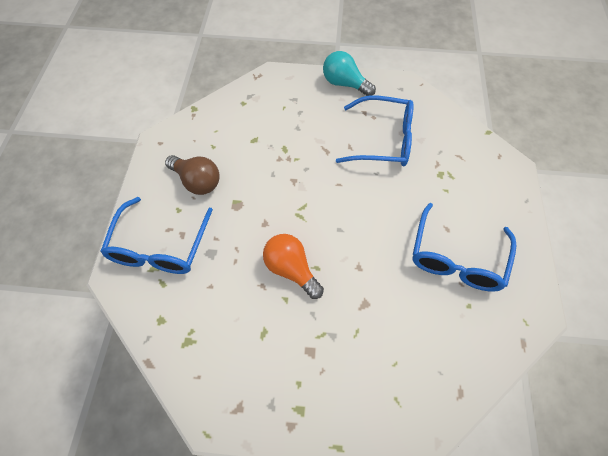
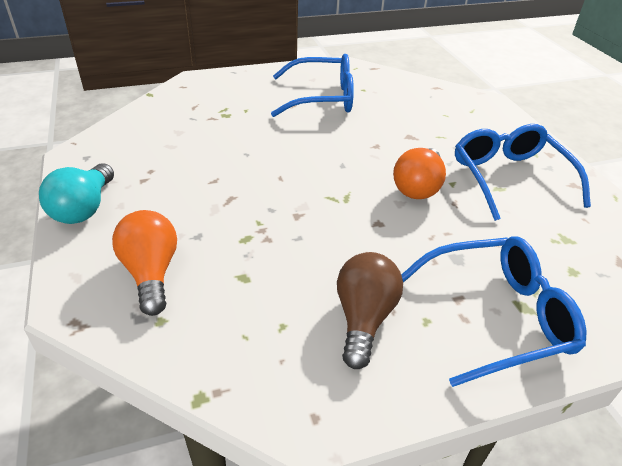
camera: 115 degrees left, 20 degrees down
(277, 104) = (151, 273): none -> orange light bulb
(383, 140) = (190, 157): blue glasses -> blue glasses (509, 178)

